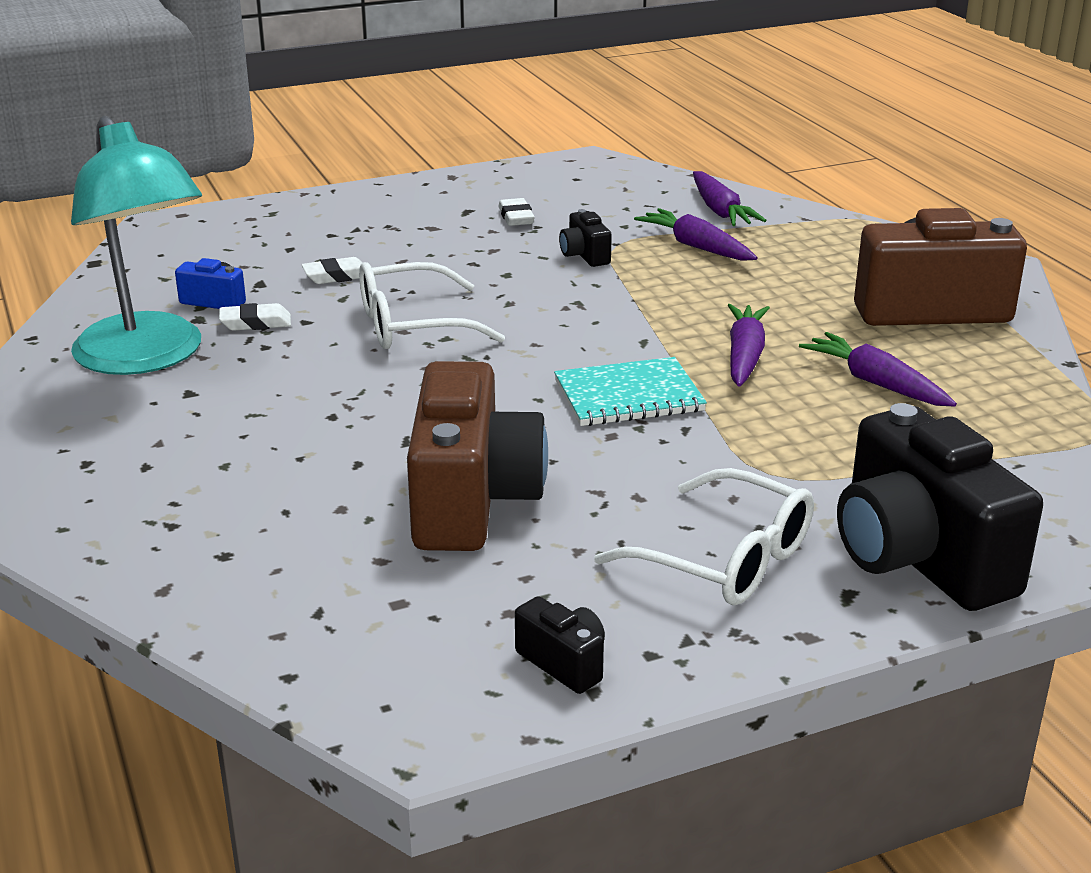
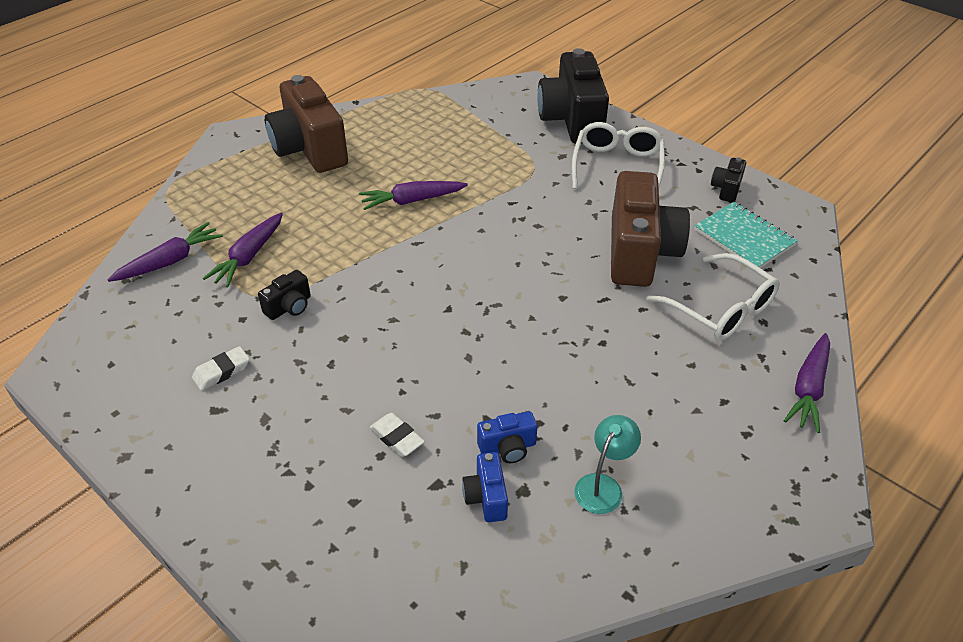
camera: 115 degrees left, 15 degrees up
(147, 358) = (603, 486): turquoise lamp -> turquoise lamp, size x0.43
(255, 323) = (508, 448): white eraser -> blue camera
(412, 325) = (457, 356): white glasses -> white glasses (721, 309)
(472, 501) = (639, 253): brown camera -> brown camera turned 120 degrees clockwise
(628, 396) = (490, 230): turquoise notebook -> turquoise notebook (744, 238)
(876, 383) = (417, 153): purple carrot -> purple carrot (808, 389)
(918, 558) = (572, 120): black camera -> black camera turned 135 degrees clockwise

